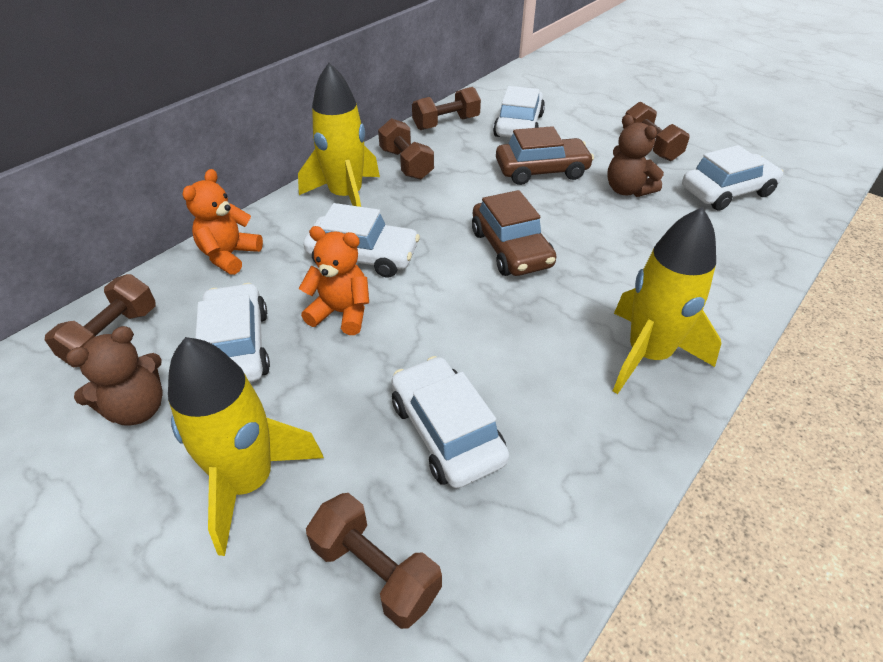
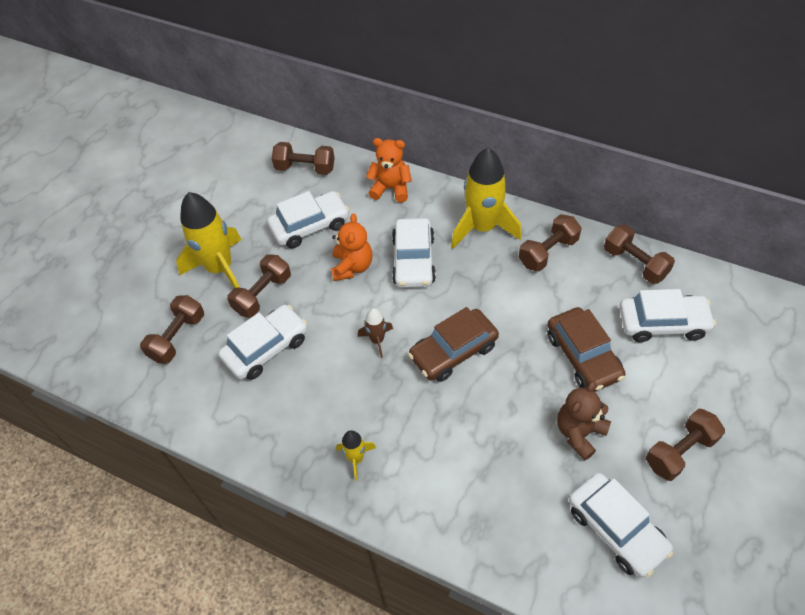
camera: 80 degrees right, 10 degrees up
(137, 408) = (257, 203): brown teddy bear -> none
(339, 424) = (263, 294): none -> brown dumbbell
(474, 308) = (377, 340): none -> brown rocket
(648, 355) = (356, 459): yellow rocket -> yellow rocket, size x0.47

